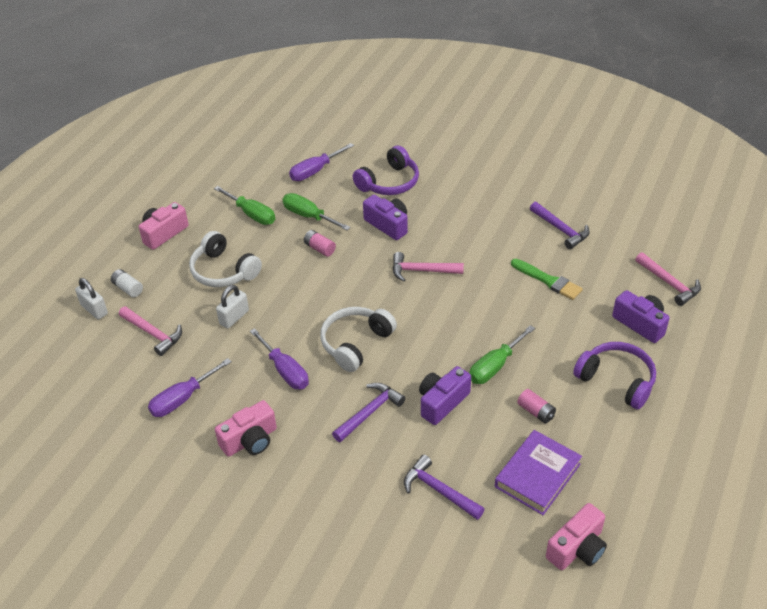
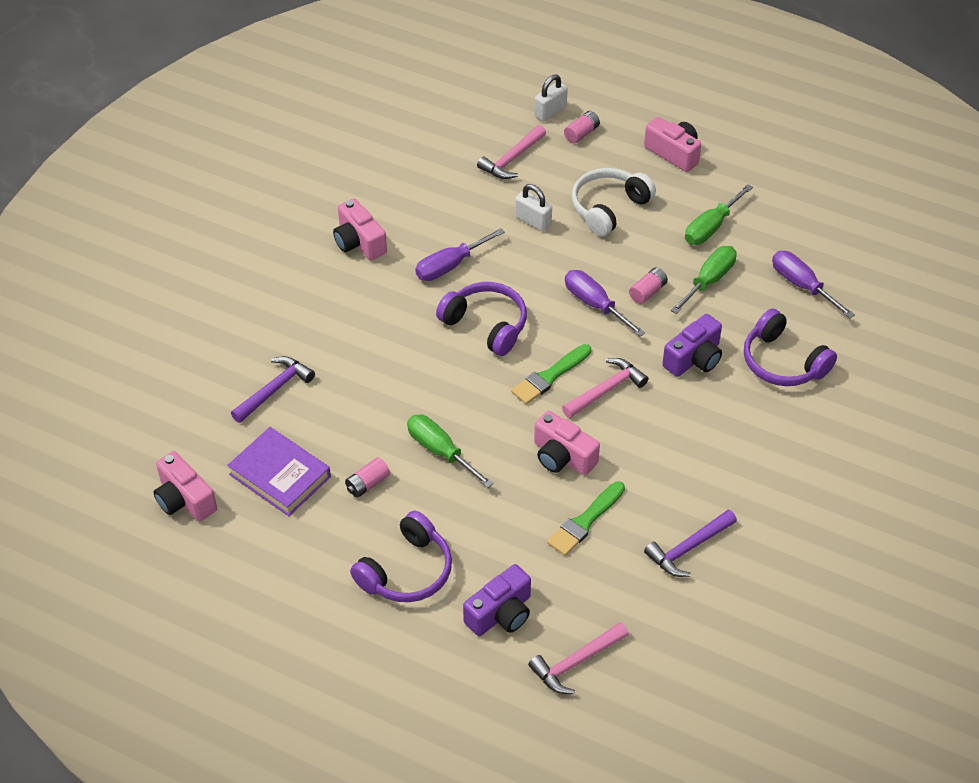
camera: 90 degrees right, 5 degrees up
(128, 288) = (581, 133): white battery -> pink battery
(182, 399) = (419, 189): purple screwdriver -> purple screwdriver (595, 304)
(355, 343) = (486, 325): white headphones -> purple headphones
(369, 412) = (384, 336): purple hammer -> none
(410, 303) = (549, 376): none -> green brush
(422, 271) = (606, 390): pink hammer -> pink hammer turned 45 degrees clockwise
(442, 402) = (391, 398): purple camera -> none
(490, 294) = (562, 456): none -> pink camera

